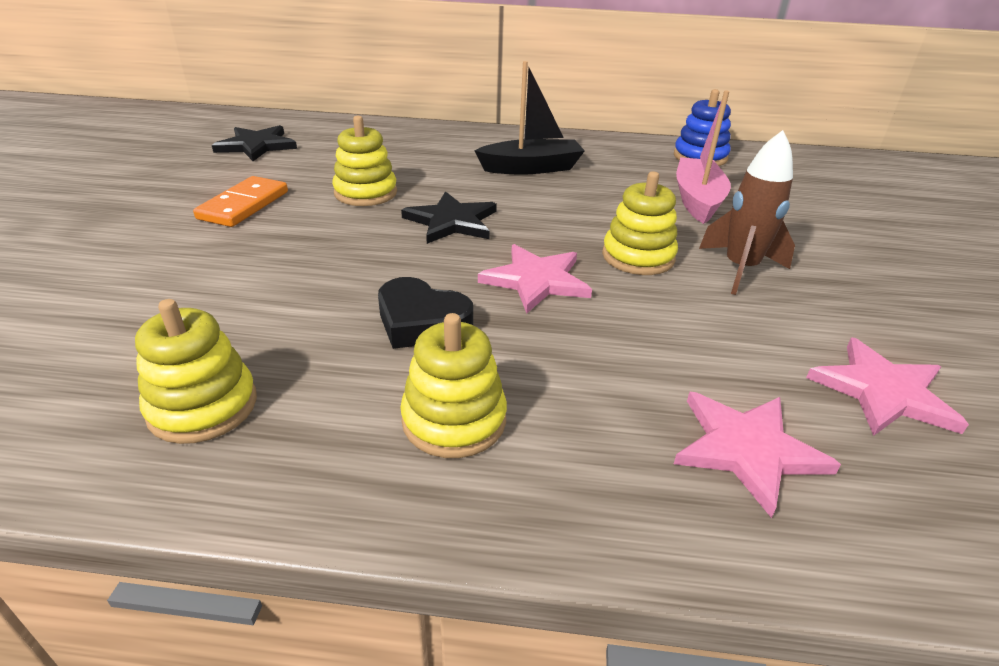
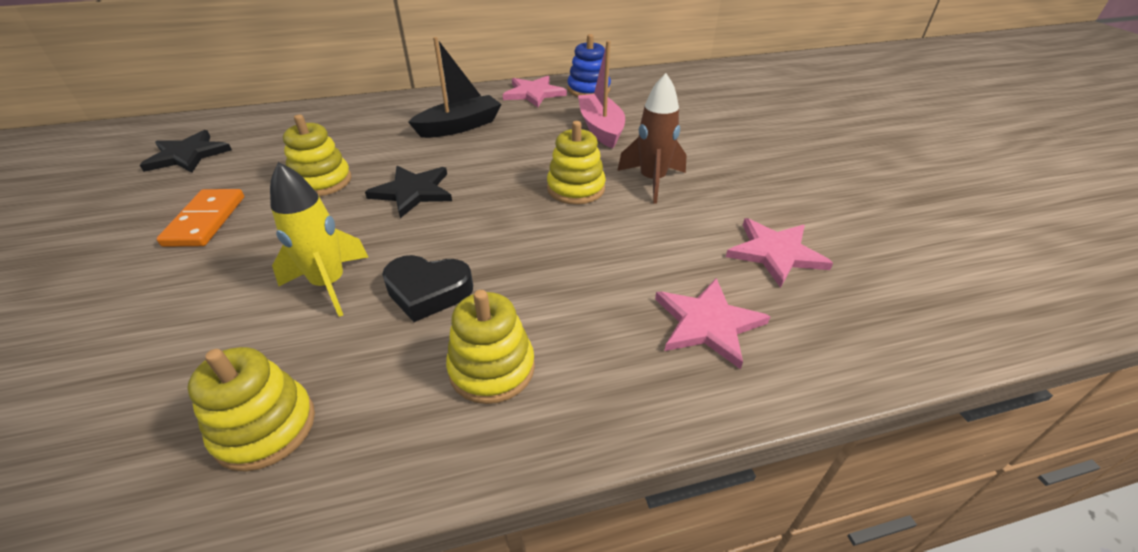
camera: 20 degrees left, 5 degrees up
(327, 290) = (330, 284): none -> yellow rocket
(536, 280) = (506, 229): pink star -> pink star (533, 93)

